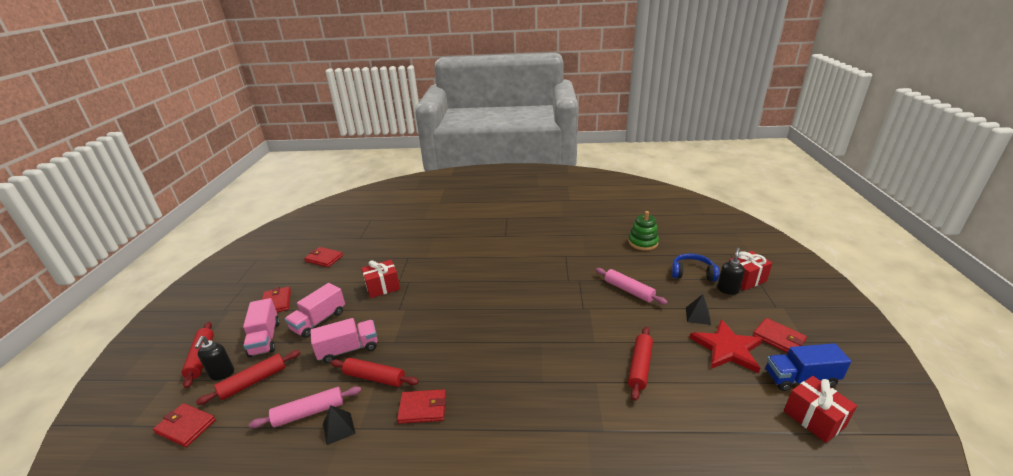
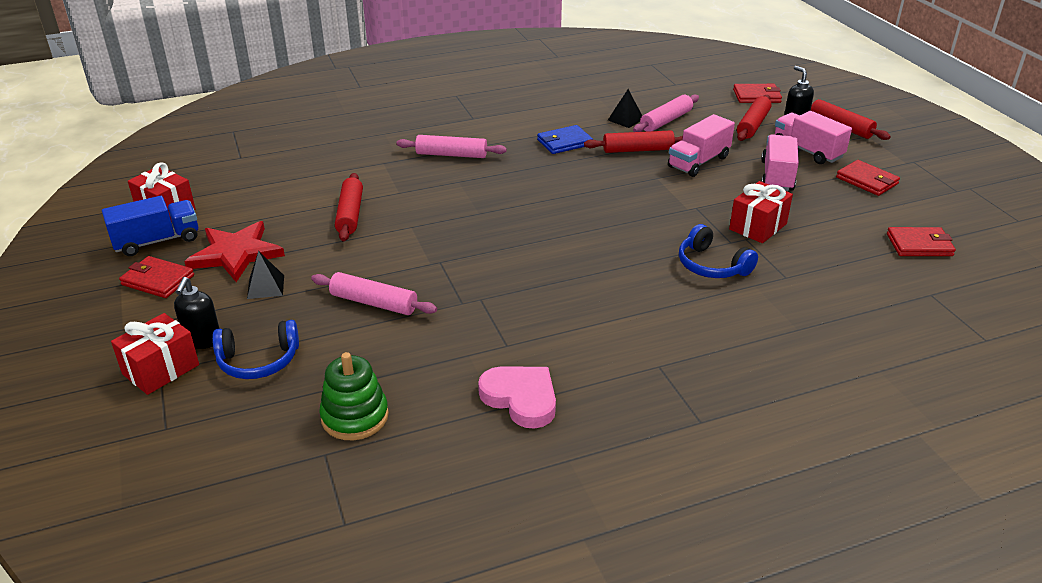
camera: 155 degrees right, 5 degrees up
(423, 408) = (564, 142): red wallet -> blue wallet
(435, 271) = (711, 265): none -> blue headphones
(533, 422) = (451, 154): none -> pink rolling pin
(570, 236) = (521, 398): none -> pink heart

